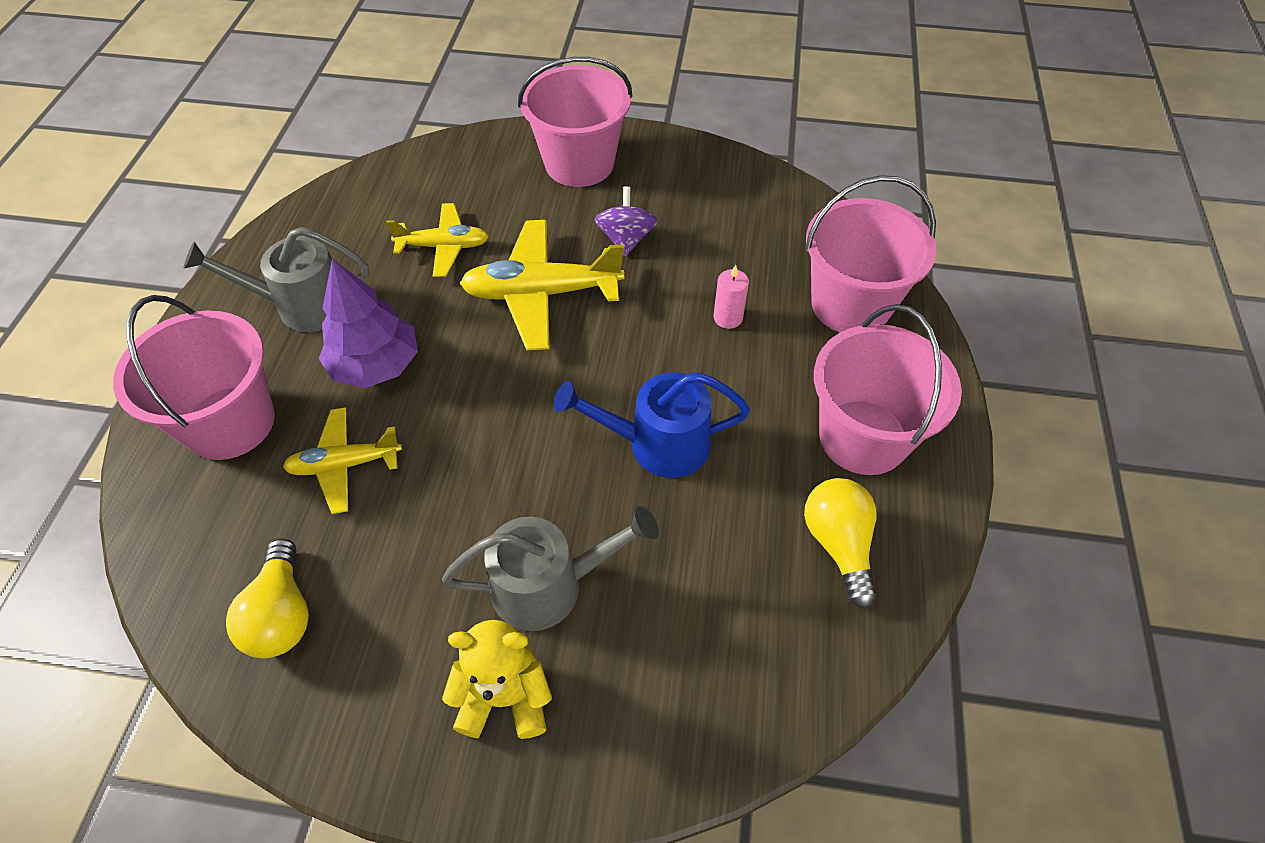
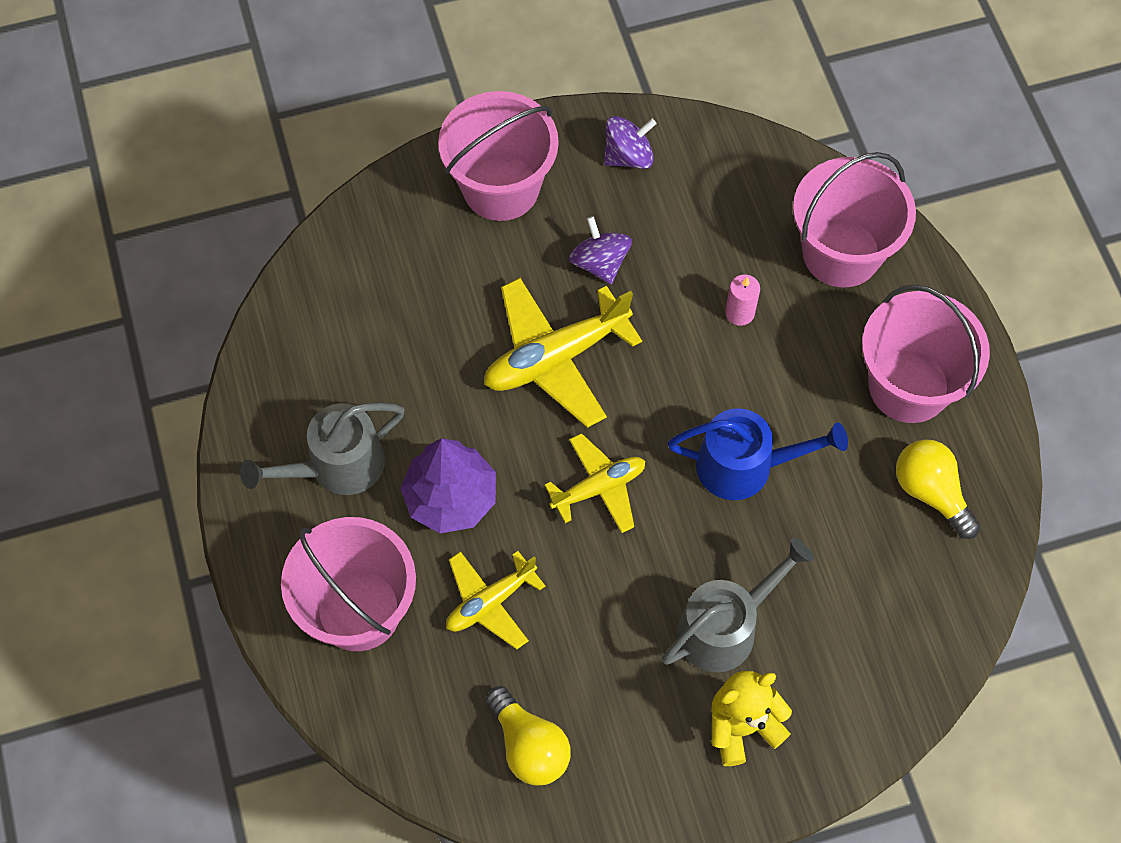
camera: 25 degrees left, 10 degrees up
(444, 247) = (428, 344): yellow plane -> yellow plane (599, 488)
(658, 444) = (744, 466): blue watering can -> blue watering can turned 150 degrees counterclockwise
(698, 176) = (628, 156): none -> purple spinning top

